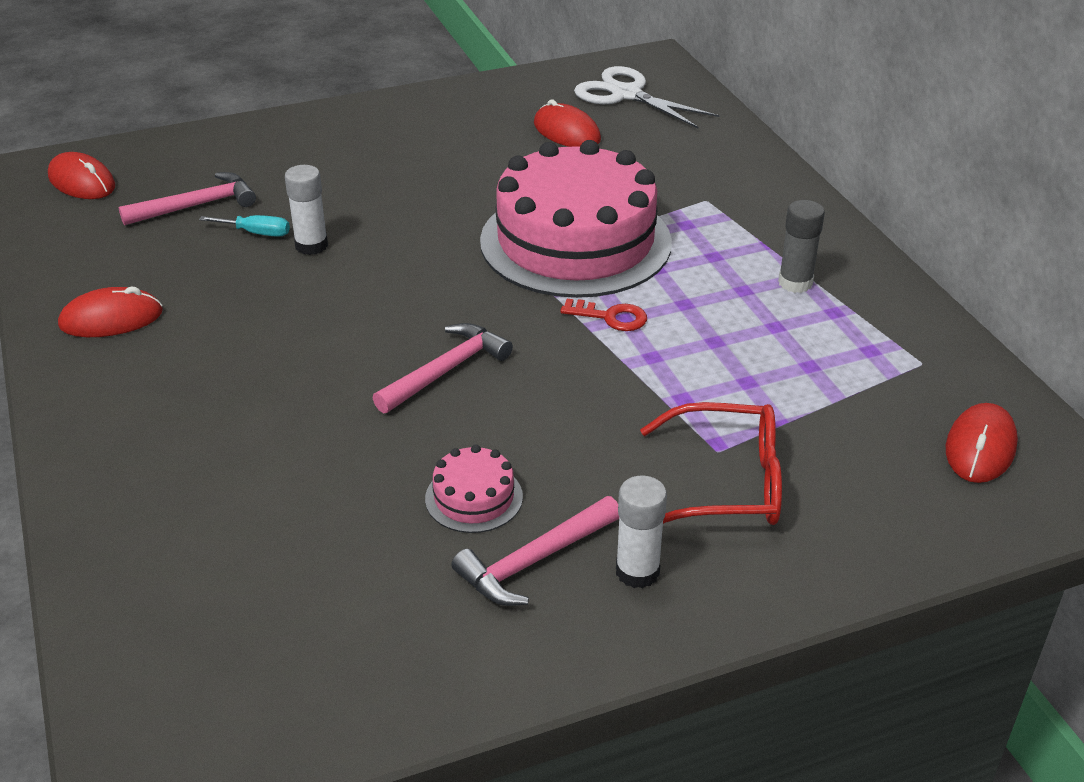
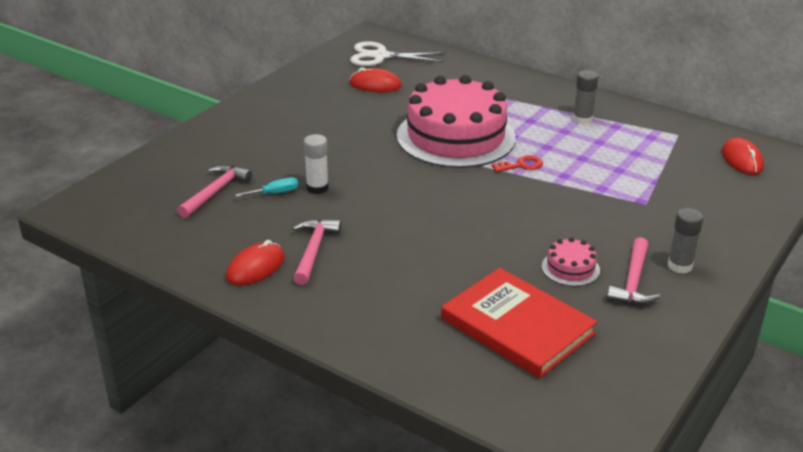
camera: 35 degrees left, 5 degrees down
(82, 182) = (117, 205): red mouse -> none
(291, 545) = (517, 326): none -> red book
(446, 370) = (477, 219): pink hammer -> pink hammer (313, 250)
(637, 571) = (679, 266): white glue stick -> grey glue stick
(727, 484) = (667, 215): red glasses -> none

